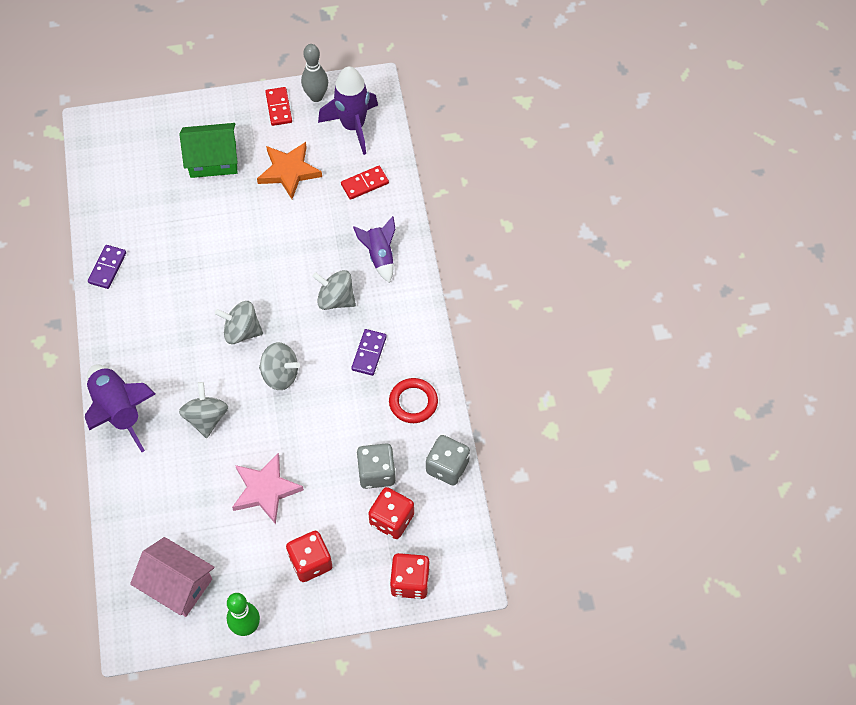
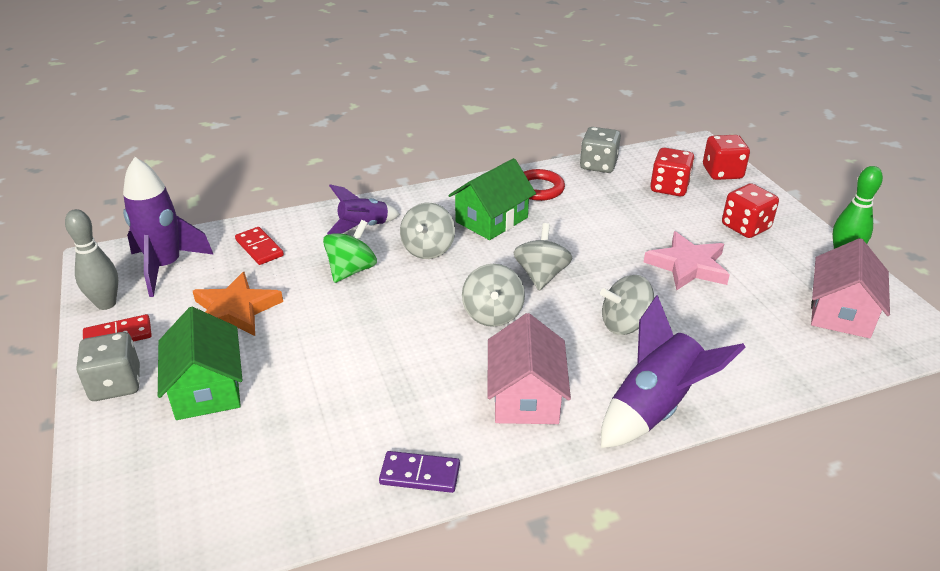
camera: 100 degrees left, 25 degrees down
(152, 336) = (526, 396): none -> pink house
(320, 244) = (351, 270): none -> green spinning top
(369, 353) = (491, 220): purple domino -> green house
(376, 473) = (626, 201): grey dice -> grey dice (116, 384)

